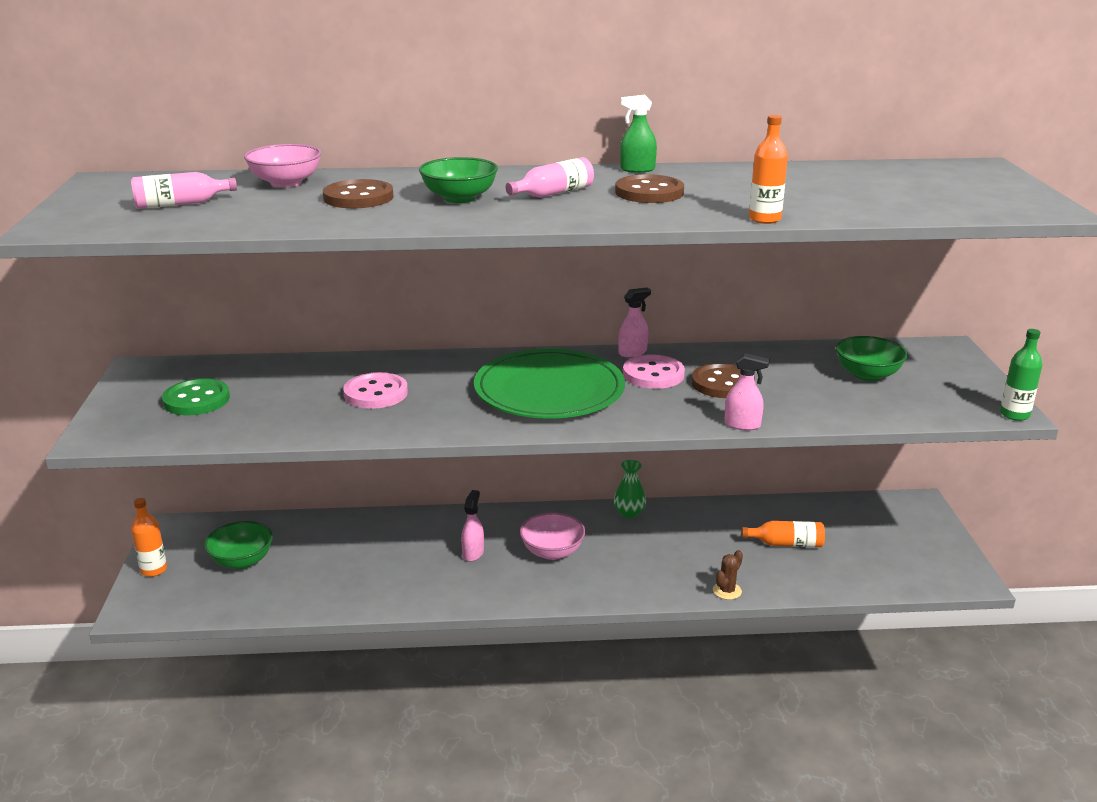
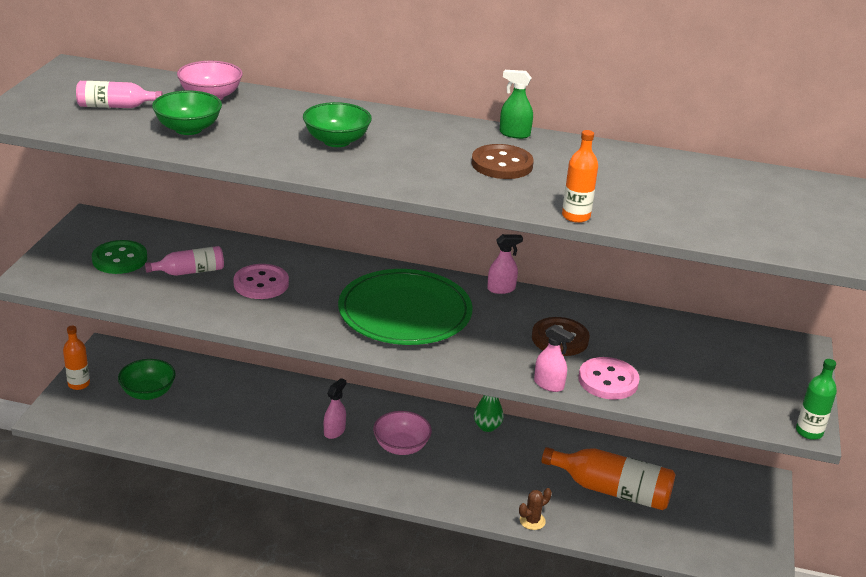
camera: 15 degrees right, 5 degrees up
(358, 197) = (256, 125): brown button -> none
(553, 193) = (419, 150): pink bottle -> pink bottle (190, 271)
(653, 374) = (504, 316): pink button -> pink button (608, 380)
(786, 544) = (612, 490): orange bottle -> orange bottle, size x1.75
(867, 375) = (700, 359): green bowl -> green bowl (188, 129)

